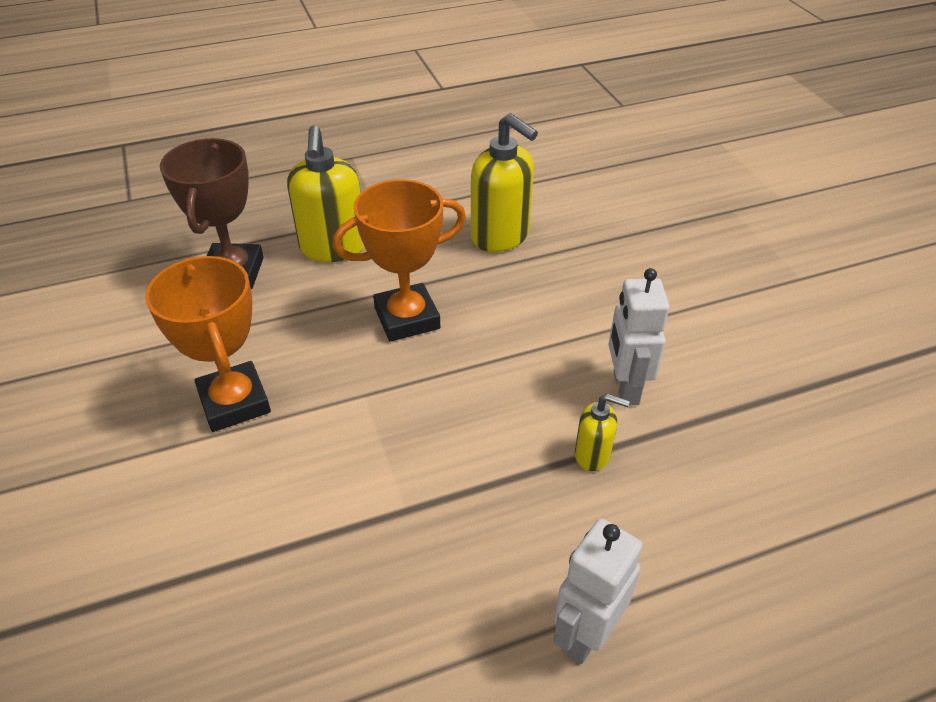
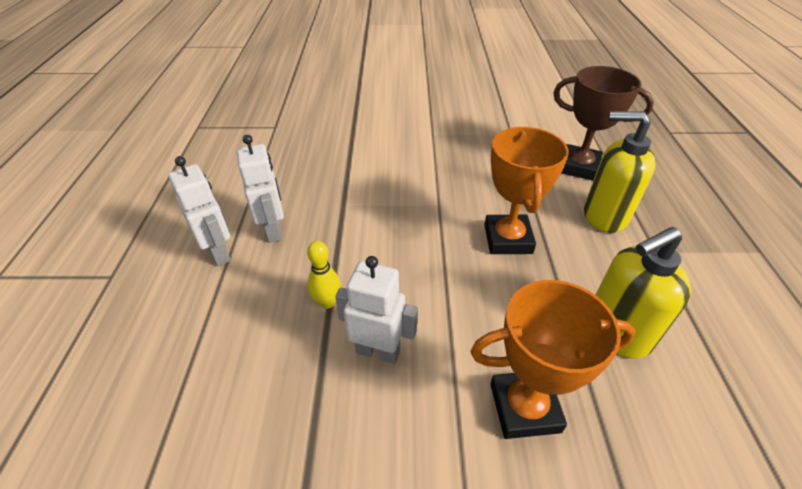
camera: 110 degrees right, 0 degrees up
(234, 402) = (454, 157): orange trophy -> orange trophy (524, 407)
(503, 580) = (273, 230): none -> white robot
(592, 455) = (327, 302): yellow soap dispenser -> yellow bowling pin

